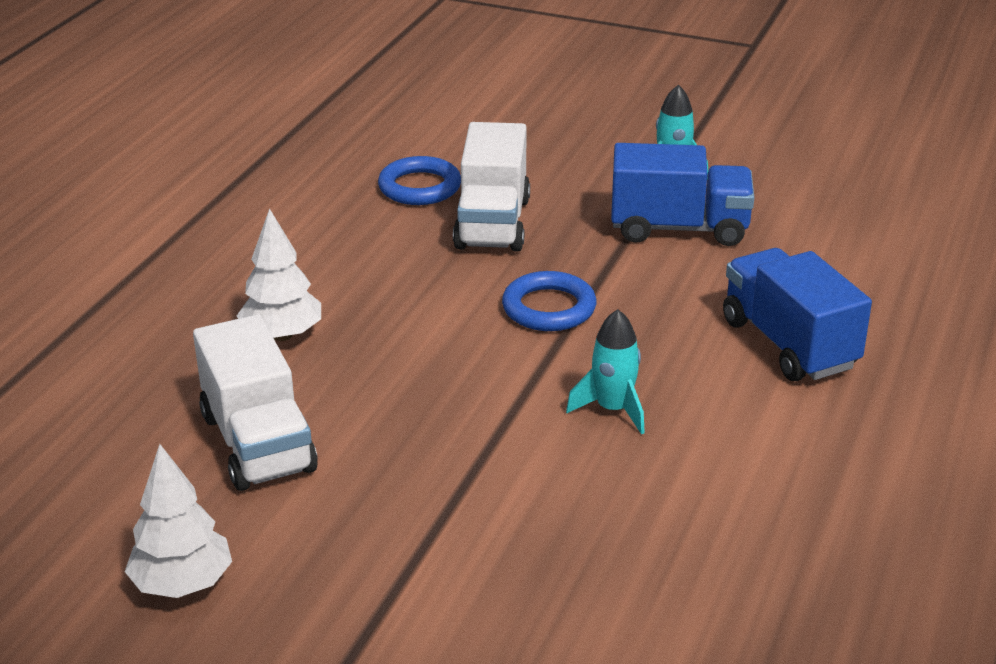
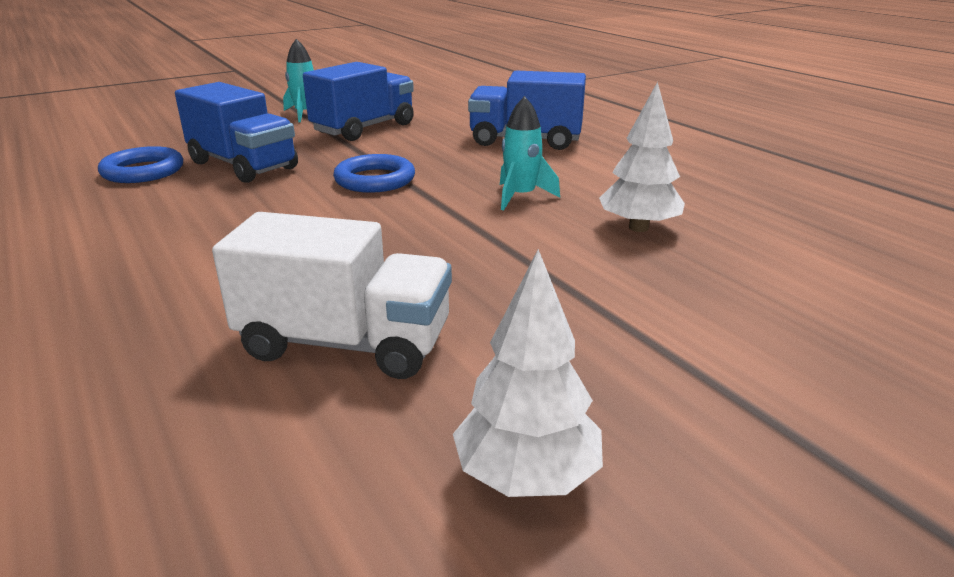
camera: 55 degrees left, 5 degrees down
(282, 335) = (206, 279): white tree -> white tree (638, 228)
(492, 223) = (243, 165): white truck -> blue truck

